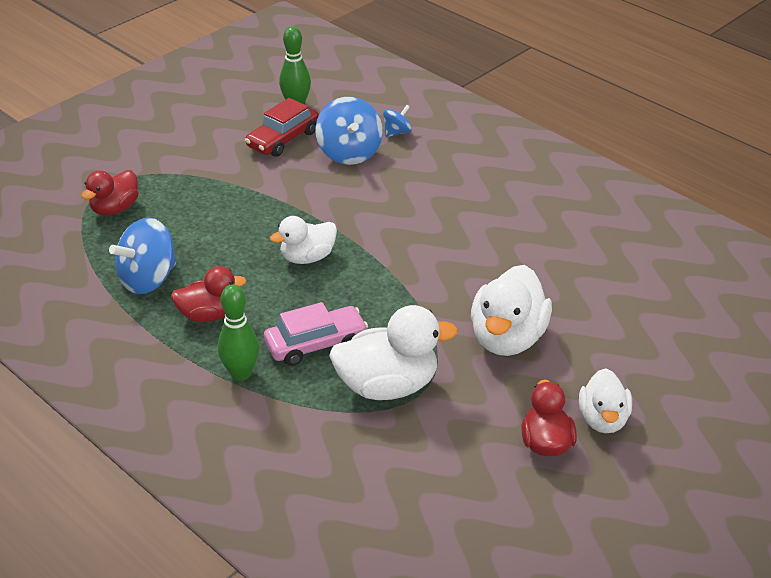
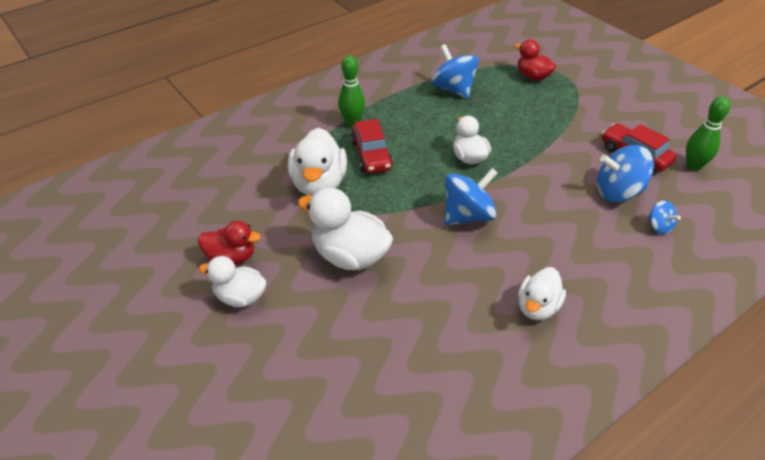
camera: 100 degrees right, 5 degrees up
(208, 315) = (412, 112): red duck -> none
(316, 344) = (371, 155): pink car -> red car
(414, 254) = (468, 216): none -> blue spinning top
(530, 205) = (537, 307): none -> white duck

